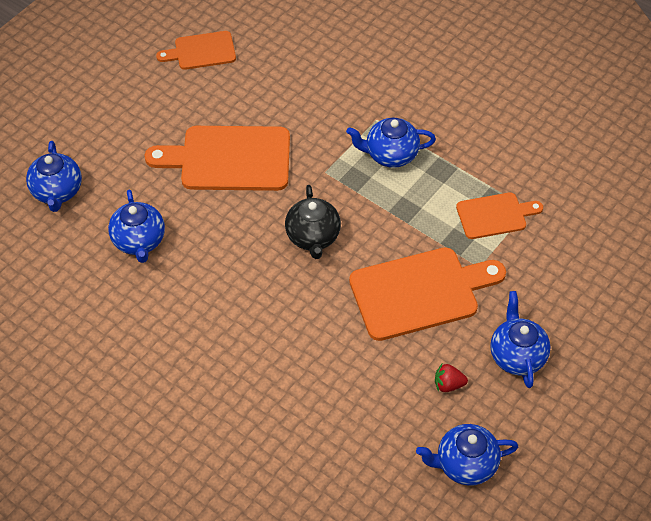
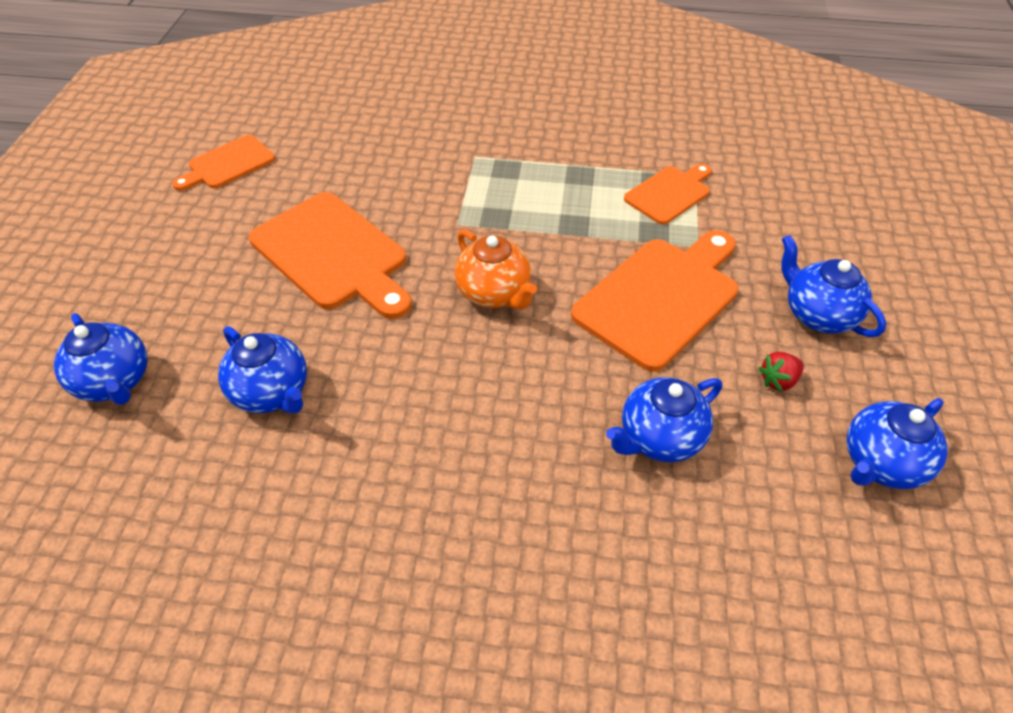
camera: 30 degrees left, 5 degrees down
(229, 159) = (333, 254): orange cutting board -> orange cutting board turned 105 degrees counterclockwise
(313, 237) = (494, 293): black teapot -> orange teapot
(390, 155) = (516, 181): blue teapot -> blue teapot (659, 438)

